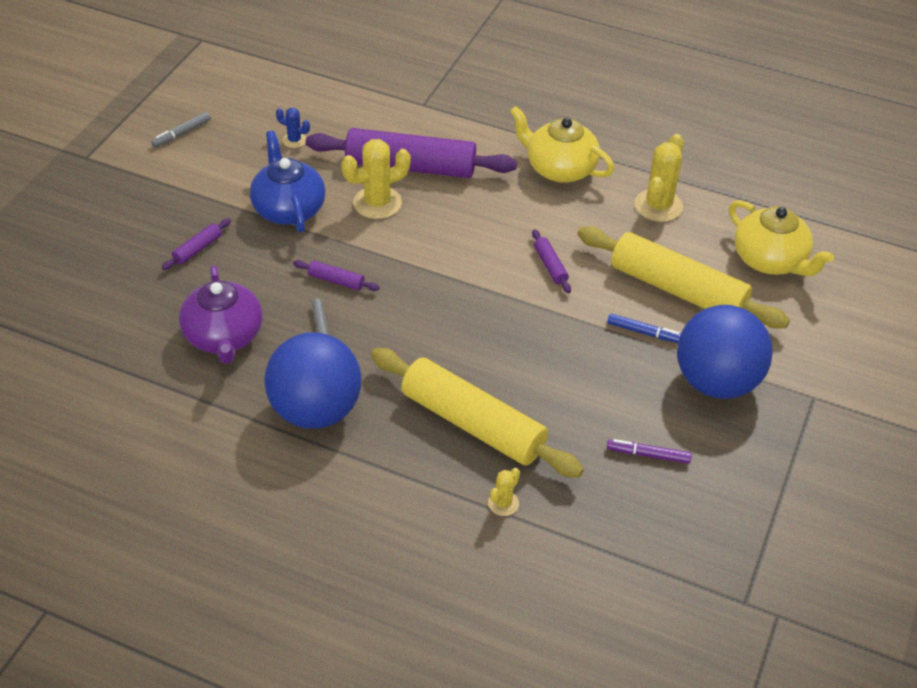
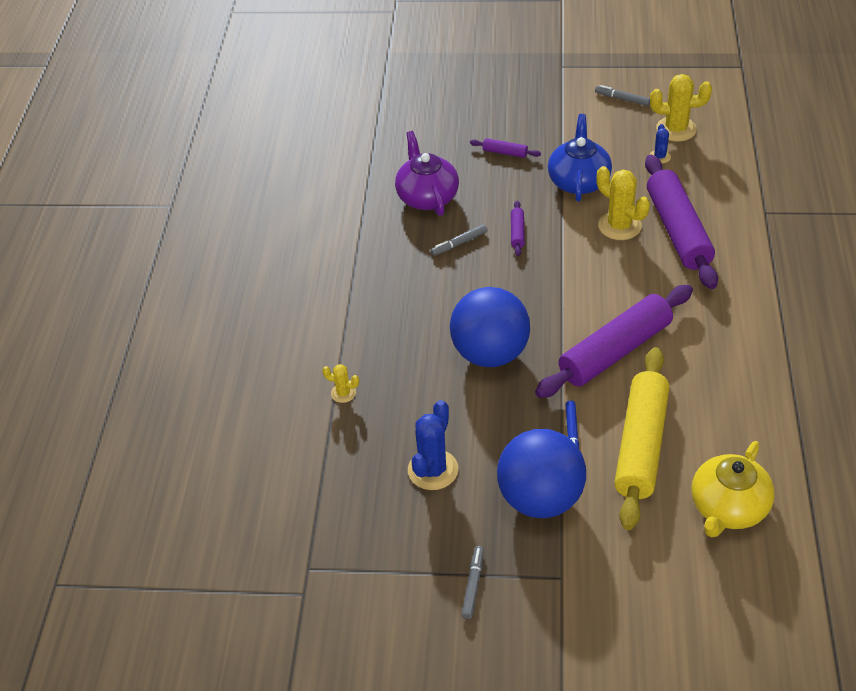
camera: 75 degrees right, 0 degrees up
(224, 337) = (427, 197): purple teapot -> purple teapot turned 105 degrees clockwise
(288, 209) = (578, 181): blue teapot -> blue teapot turned 45 degrees counterclockwise
(316, 410) = (382, 265): blue ball -> blue ball (490, 353)
(472, 424) = (412, 353): yellow rolling pin -> none
(550, 266) = (615, 351): purple rolling pin -> purple rolling pin, size x2.47
(559, 168) = (747, 323): yellow teapot -> none
(648, 455) = (433, 470): purple marker -> blue cactus
(658, 206) = (747, 405): yellow cactus -> yellow cactus (676, 129)
(805, 466) = (473, 585): none -> grey marker

